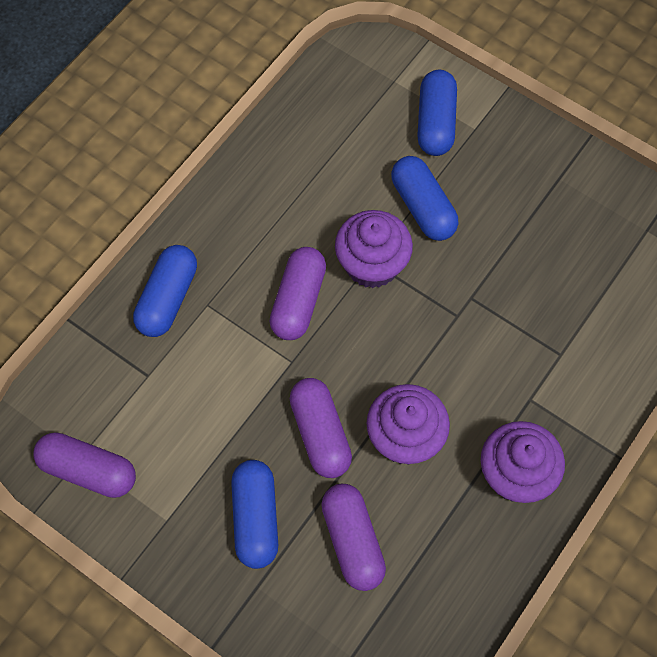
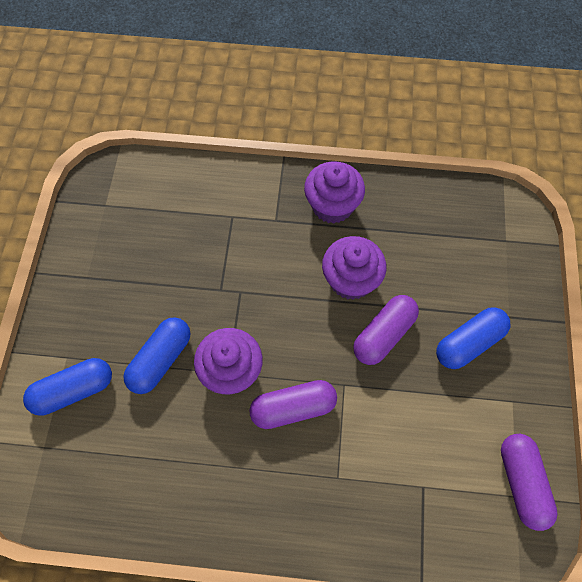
camera: 120 degrees left, 0 degrees up
(168, 298) = (352, 514): blue capsule -> none
(352, 541) = (439, 276): purple capsule -> none

